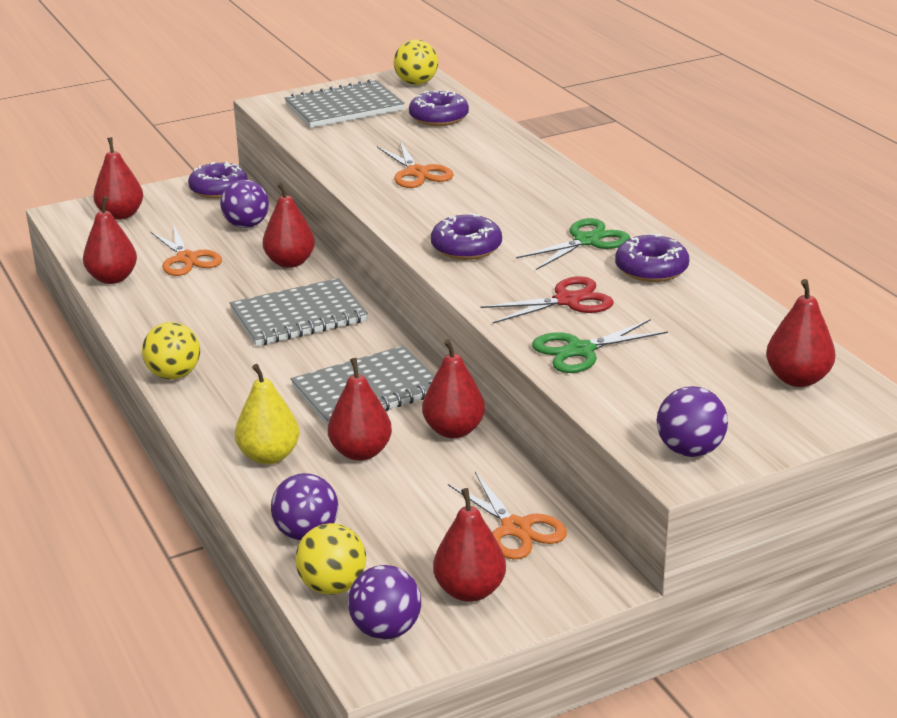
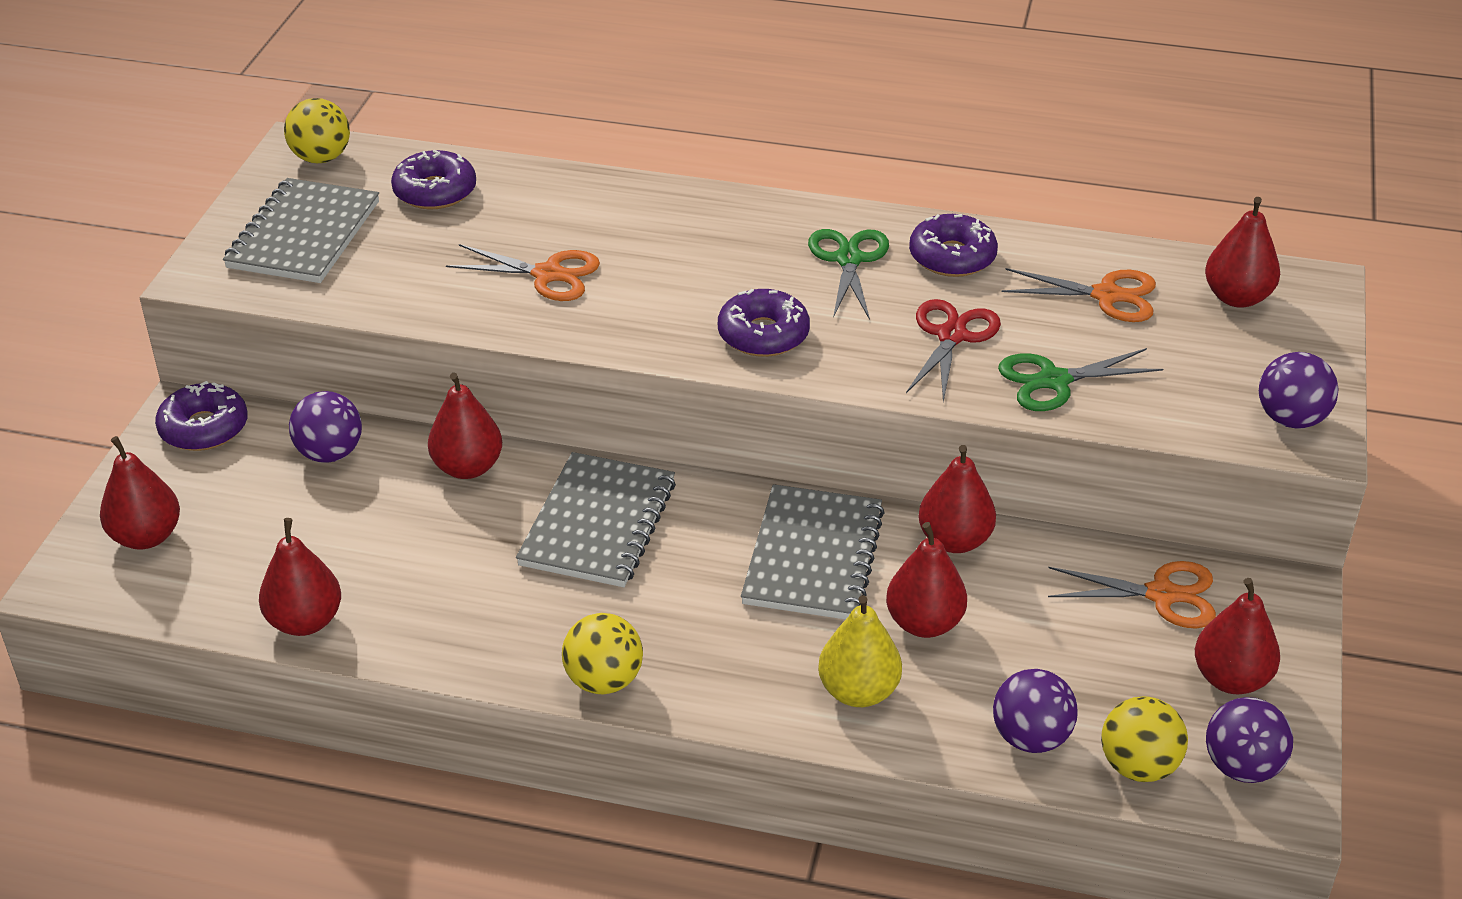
camera: 50 degrees left, 10 degrees up
(186, 259) = (344, 539): orange scissors -> orange scissors (1106, 296)
(580, 350) = (1054, 381): green scissors -> green scissors turned 60 degrees clockwise

